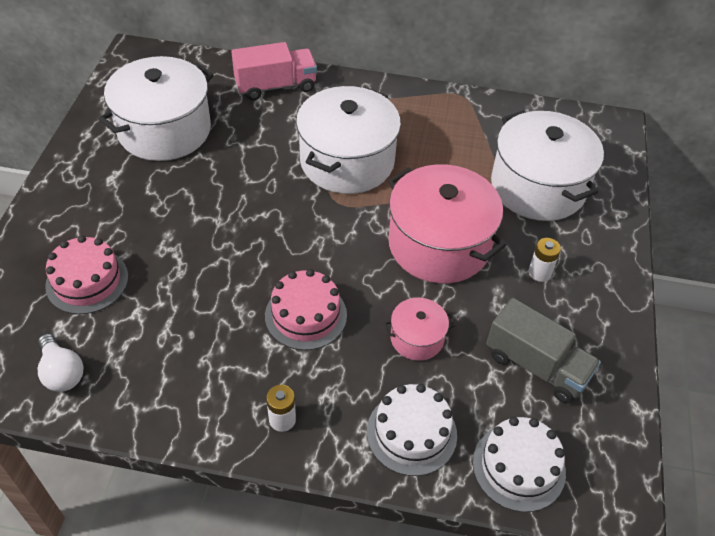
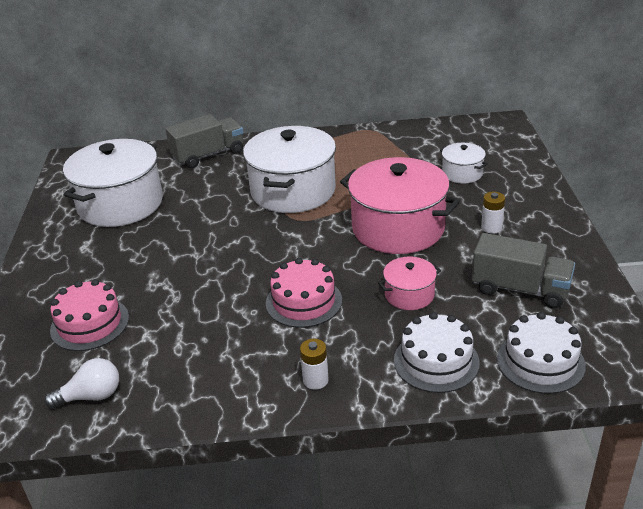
camera: 10 degrees left, 15 degrees down
(62, 372) = (91, 396): white light bulb -> white light bulb turned 60 degrees counterclockwise
(275, 86) = (208, 155): pink truck -> grey truck
(538, 187) = (462, 173): white pot -> white pot, size x0.48

